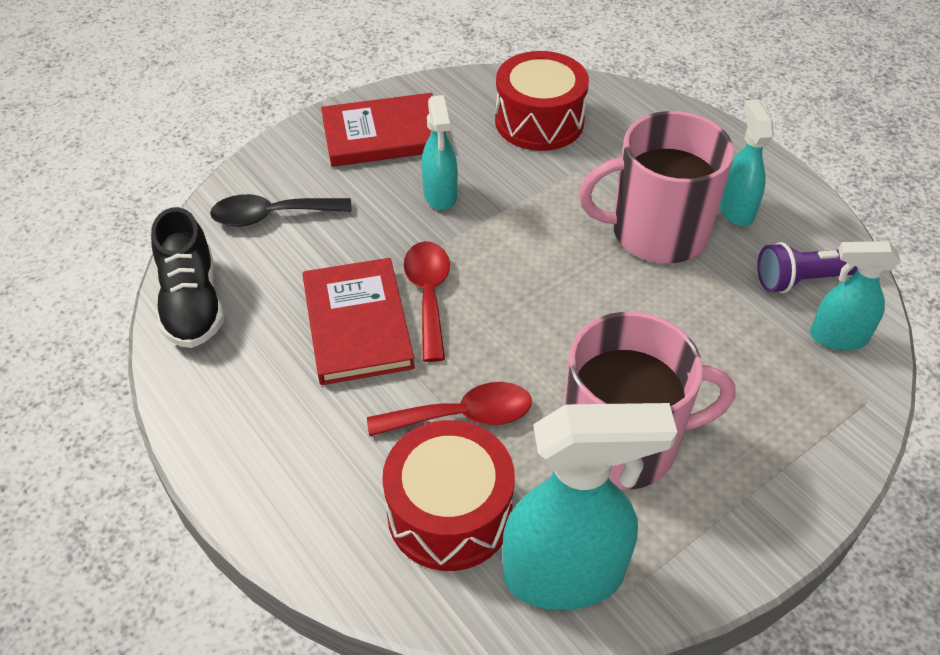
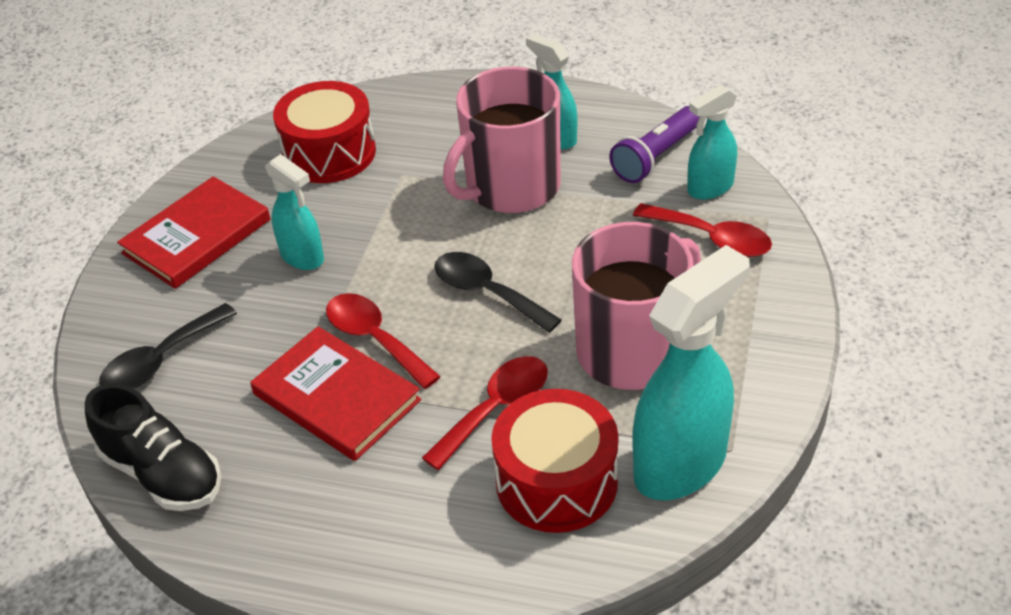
camera: 35 degrees left, 5 degrees down
(550, 311) = (487, 292): none -> black spoon
(793, 386) = (712, 238): none -> red spoon

